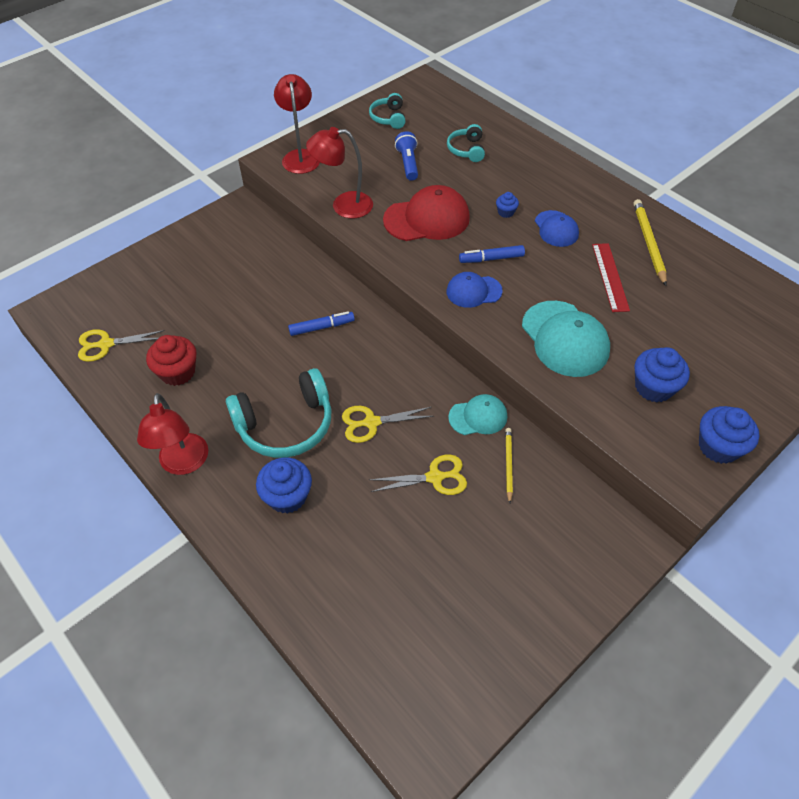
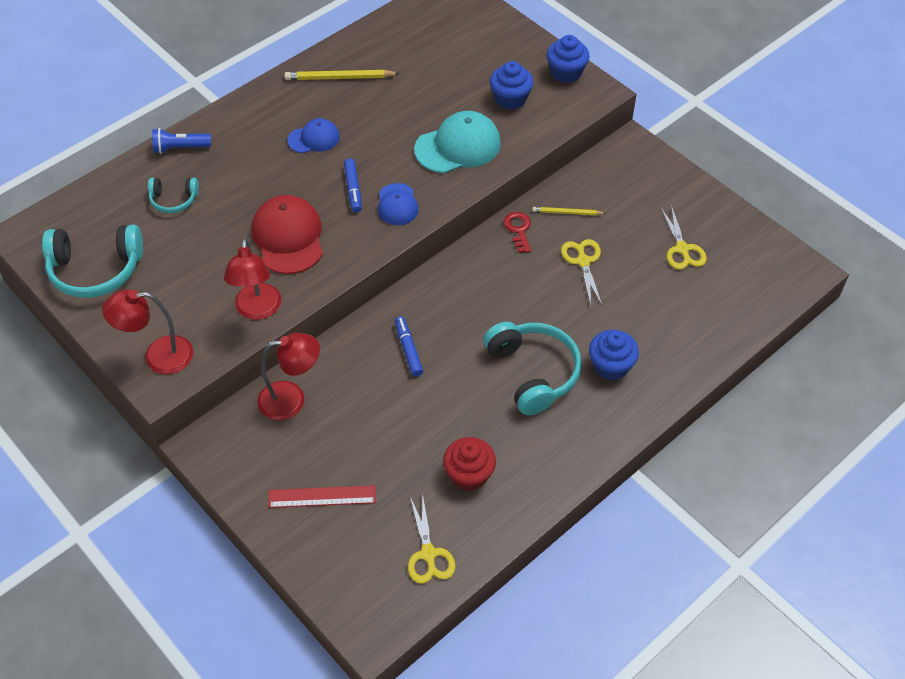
camera: 90 degrees left, 0 degrees up
(184, 464) = (582, 452): red lamp -> red lamp (292, 399)
(371, 423) = (528, 306): yellow scissors -> yellow scissors (682, 249)
(388, 118) = (96, 270): turquoise headphones -> turquoise headphones, size x1.86
(408, 163) = (190, 252): blue flashlight -> blue flashlight (180, 148)
(478, 417) = (518, 230): turquoise cap -> red key
(505, 212) = (285, 174): blue cupcake -> none
(610, 277) = (382, 109): red ruler -> red ruler (322, 497)

